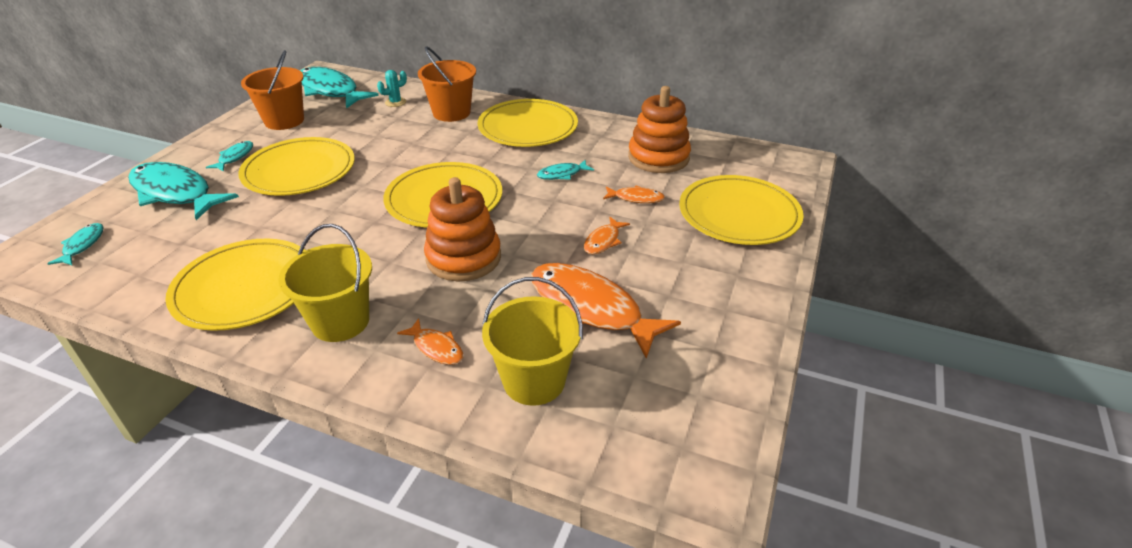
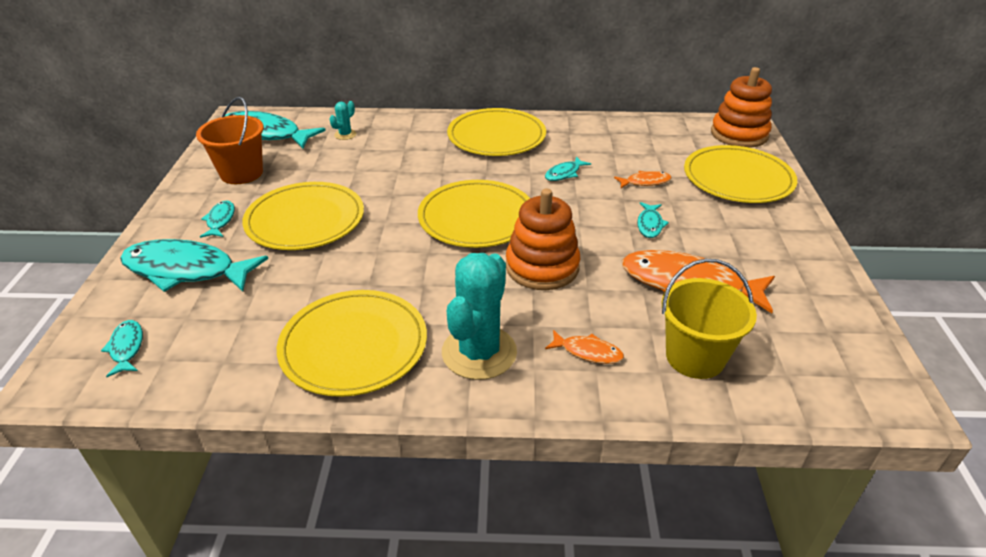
camera: 20 degrees left, 0 degrees up
(340, 321) = (479, 352): yellow bucket -> turquoise cactus
(451, 113) = (411, 135): orange bucket -> none
(603, 241) = (650, 224): orange fish -> turquoise fish
(658, 157) = (634, 143): orange stacking toy -> orange stacking toy (739, 134)

